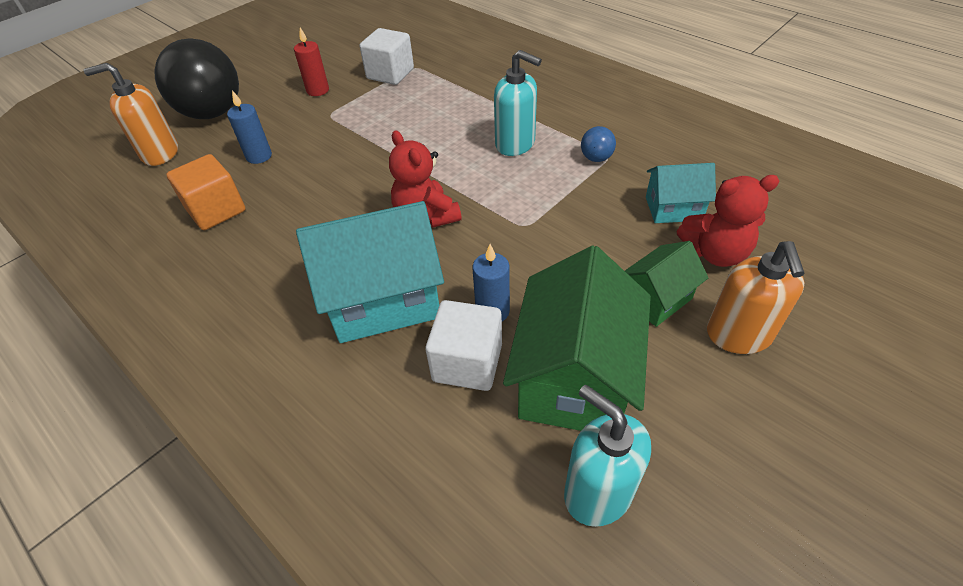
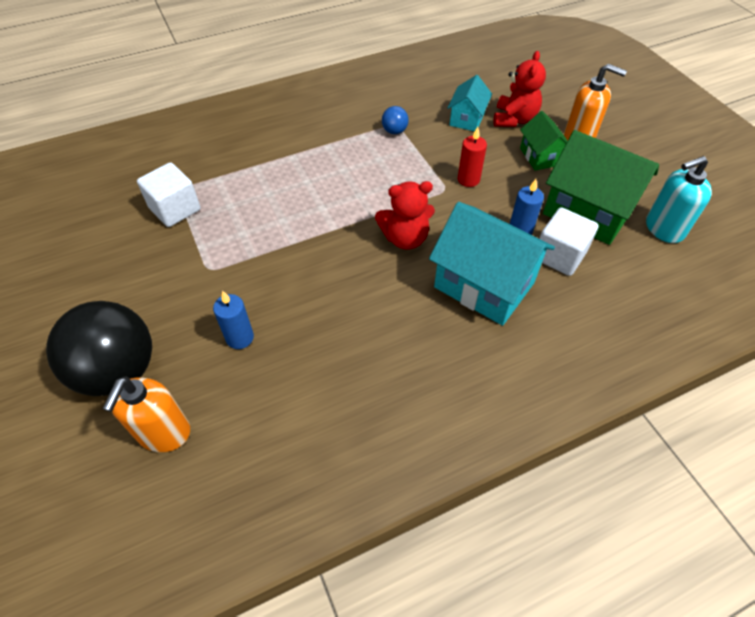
camera: 70 degrees left, 5 degrees up
(216, 210) = (307, 385): orange cube -> none
(318, 90) = (155, 270): red candle -> red candle (468, 179)
(383, 299) = (484, 285): turquoise house -> turquoise house turned 60 degrees counterclockwise
(515, 144) = (349, 164): turquoise soap dispenser -> none

